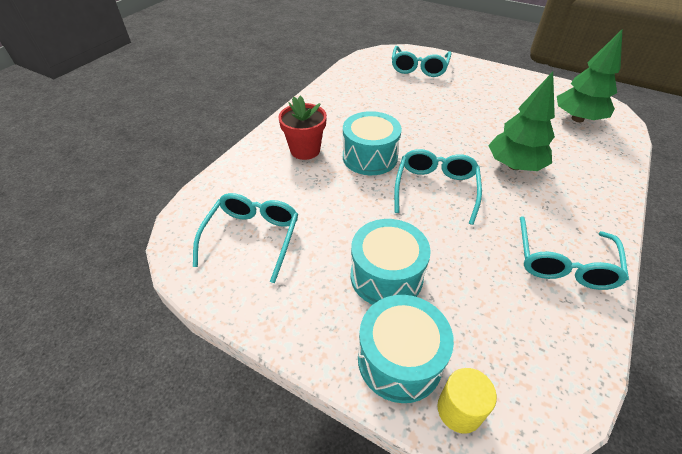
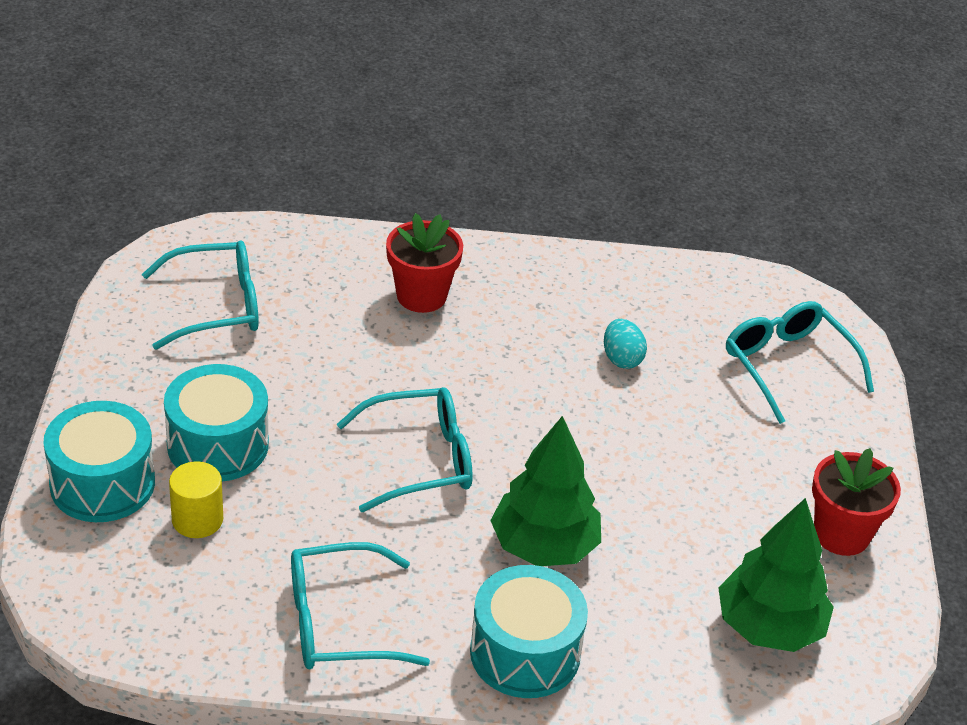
camera: 60 degrees right, 5 degrees down
(370, 157) = (451, 369): turquoise drum -> turquoise drum (525, 653)
(391, 104) = (622, 359): none -> turquoise egg
(419, 68) = (789, 367): turquoise glasses -> turquoise glasses turned 75 degrees clockwise
(459, 410) = (63, 544): yellow cylinder -> yellow cylinder (197, 520)
(523, 86) = (841, 534): none -> red flower pot

